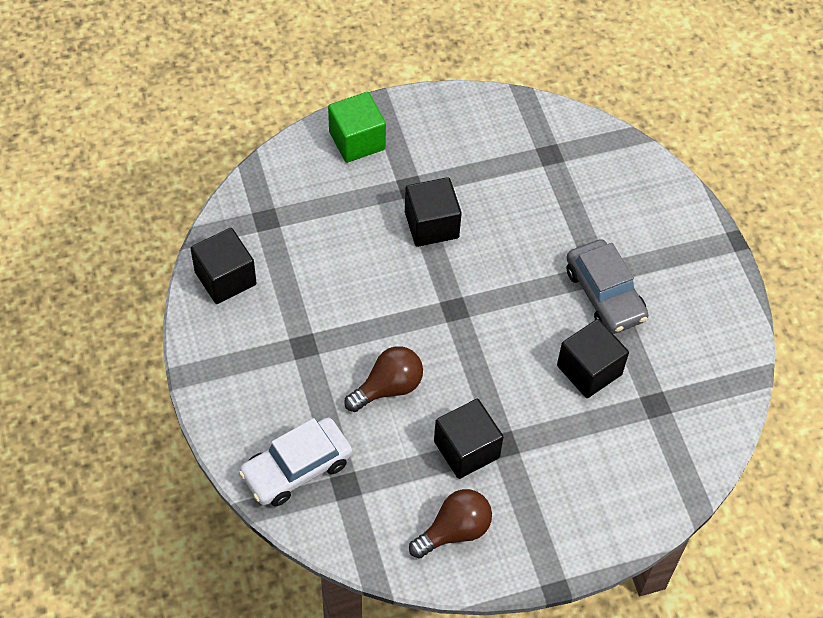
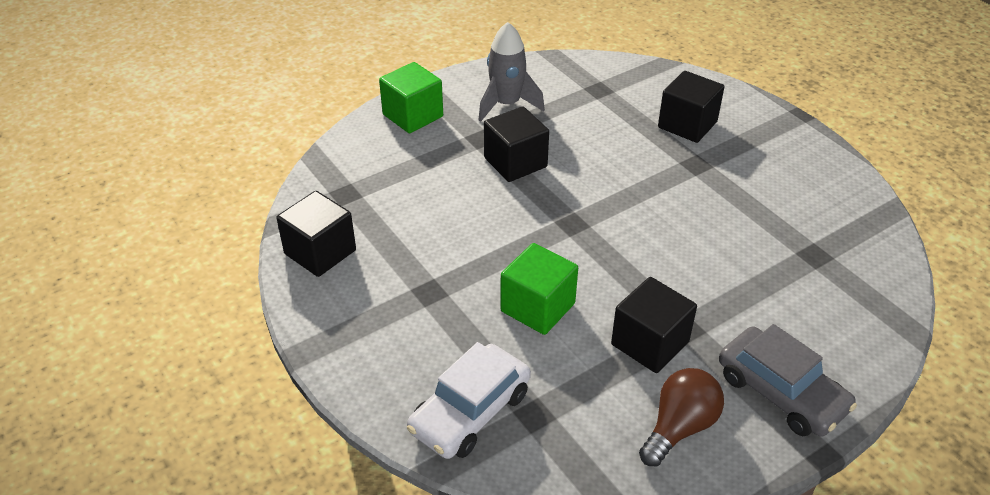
camera: 15 degrees left, 15 degrees down
(388, 387) = (537, 307): brown light bulb -> green cube
(451, 150) = (506, 104): none -> grey rocket
(589, 370) = (733, 242): black cube -> black cube (687, 125)
(605, 294) = (710, 179): grey car -> grey car (781, 392)

